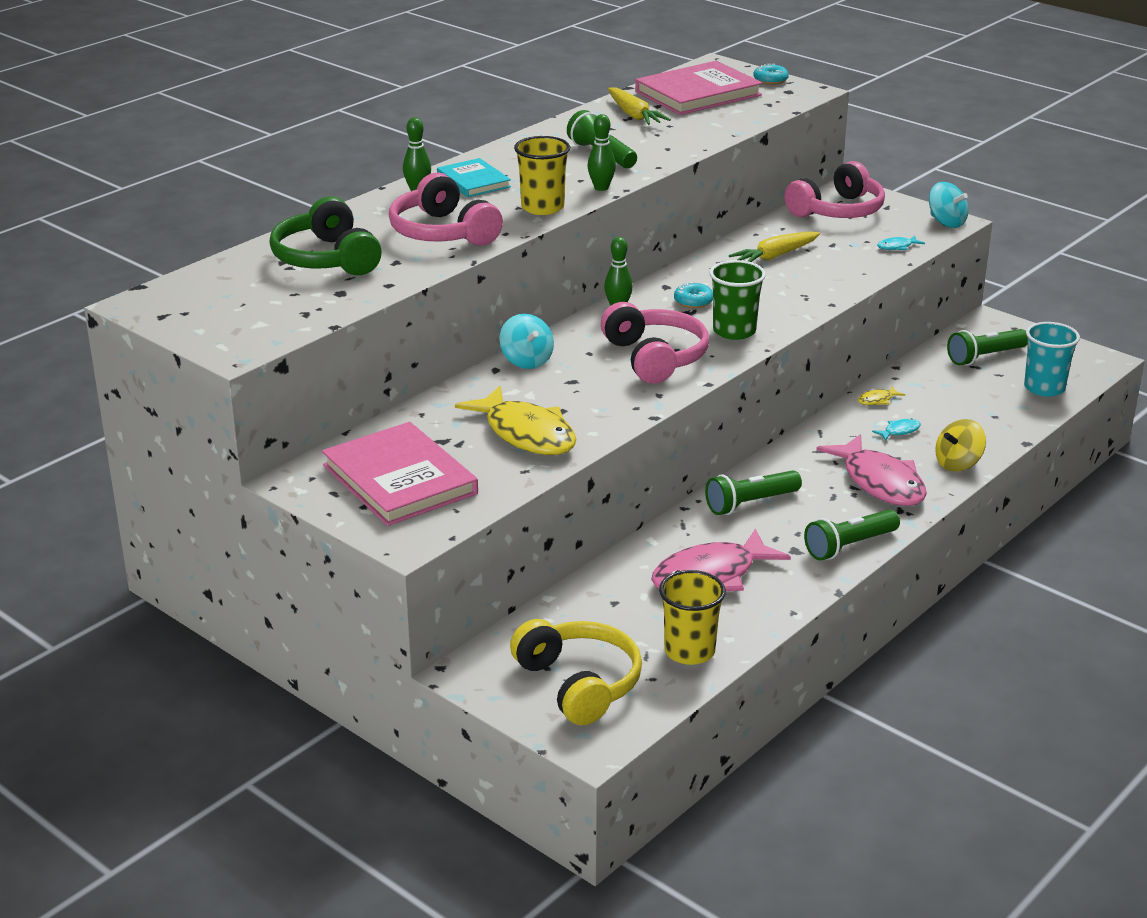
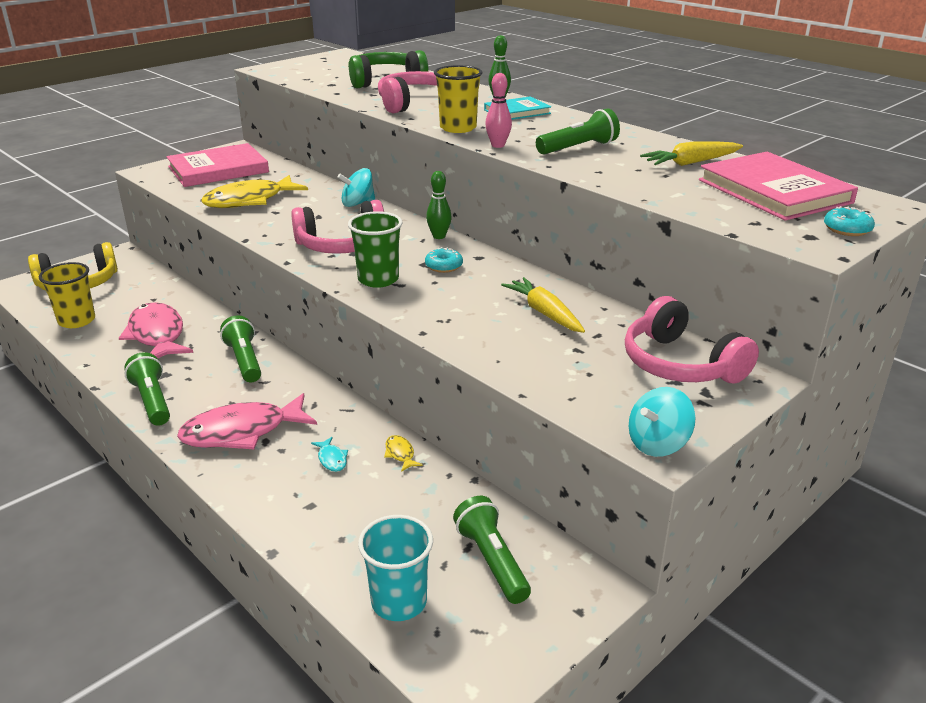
camera: 95 degrees right, 0 degrees up
(601, 188) = (498, 145): green bowling pin -> pink bowling pin
(897, 247) = (572, 392): turquoise fish -> none
(958, 464) = (252, 489): yellow spinning top -> none

